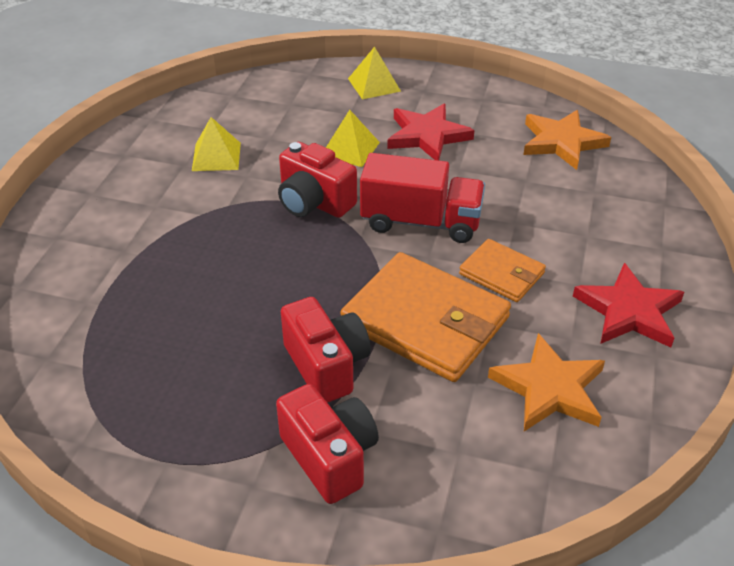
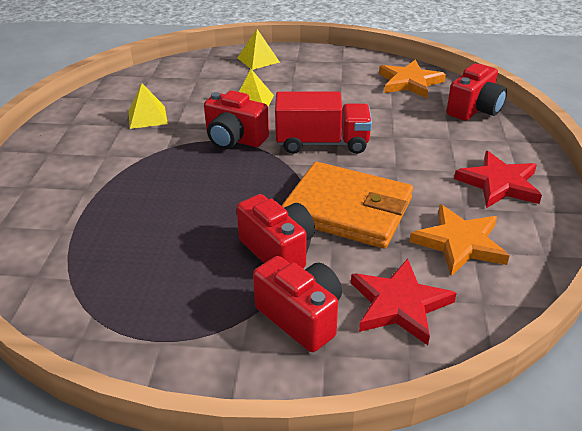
camera: 10 degrees left, 5 degrees down
(427, 136) = (309, 88): red star -> red star (399, 304)
(502, 274) = (395, 170): orange wallet -> none
(635, 195) = (474, 110): none -> red camera

